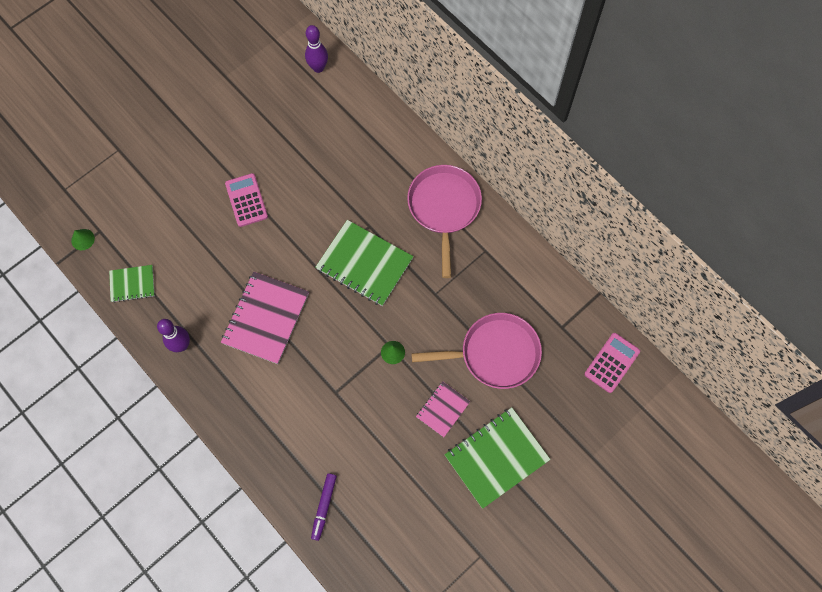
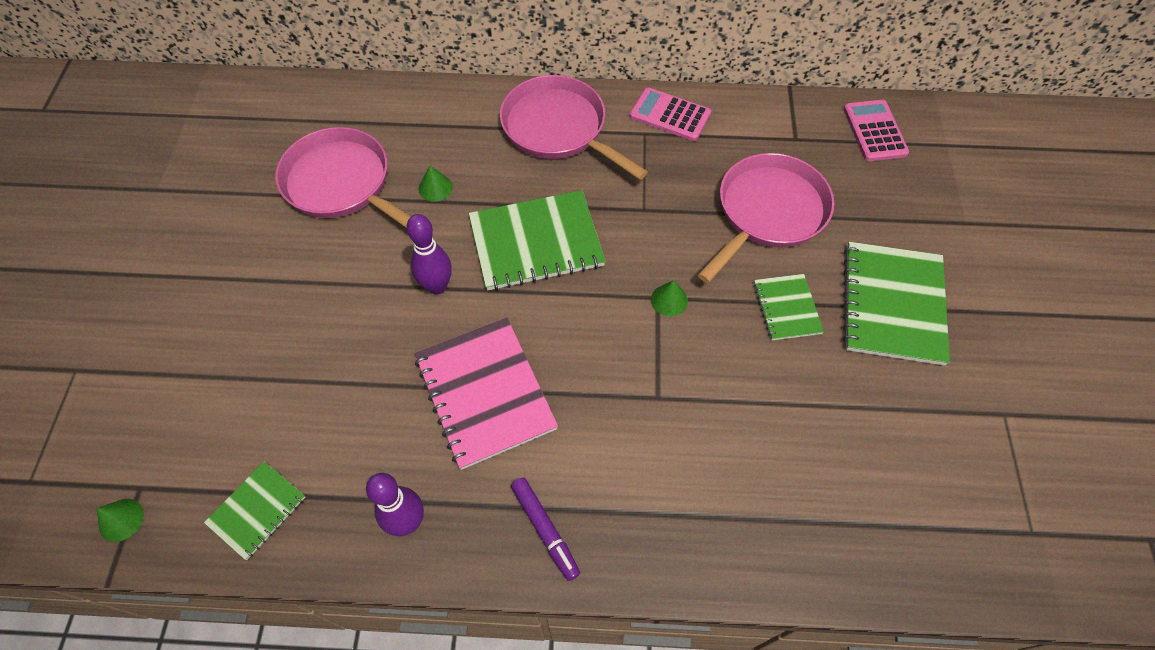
camera: 45 degrees left, 10 degrees down
(246, 200) = (321, 290): pink calculator -> pink calculator (670, 115)
(308, 147) = (342, 184): none -> pink pan
(318, 68) = (271, 105): purple bowling pin -> purple bowling pin (437, 286)
(324, 507) = (796, 536): purple marker -> purple marker (545, 530)
(348, 189) = (435, 188): none -> green cone
(443, 409) = (786, 308): pink notebook -> green notebook

